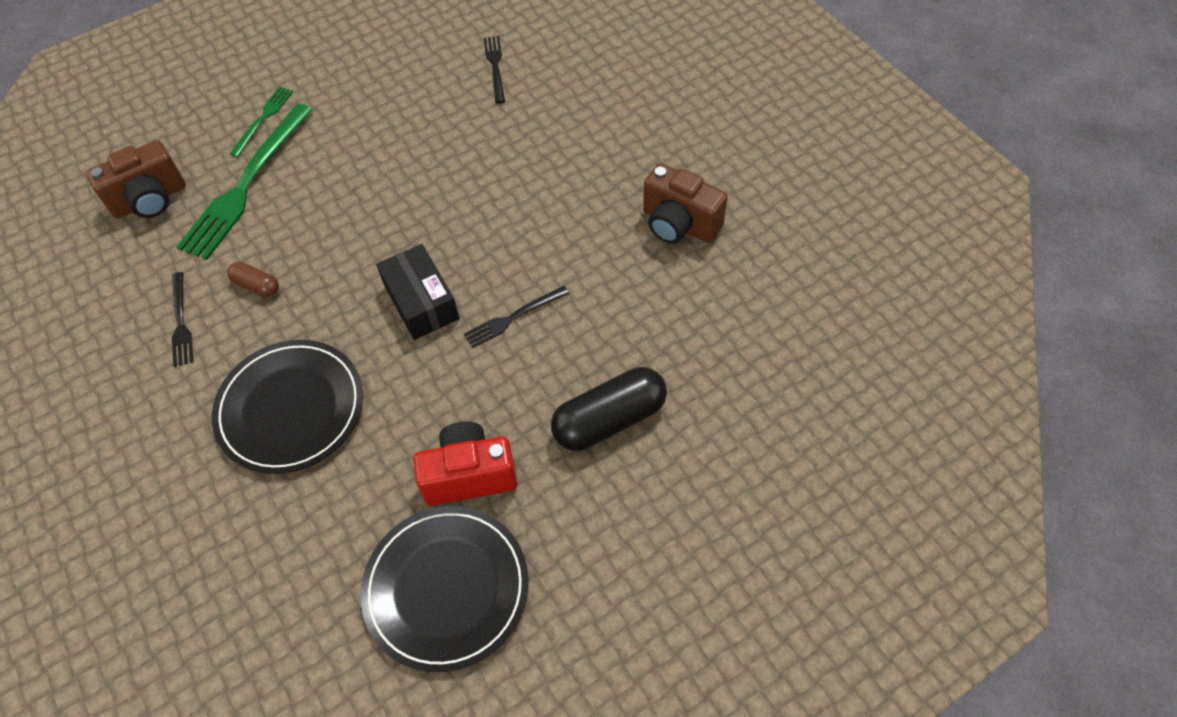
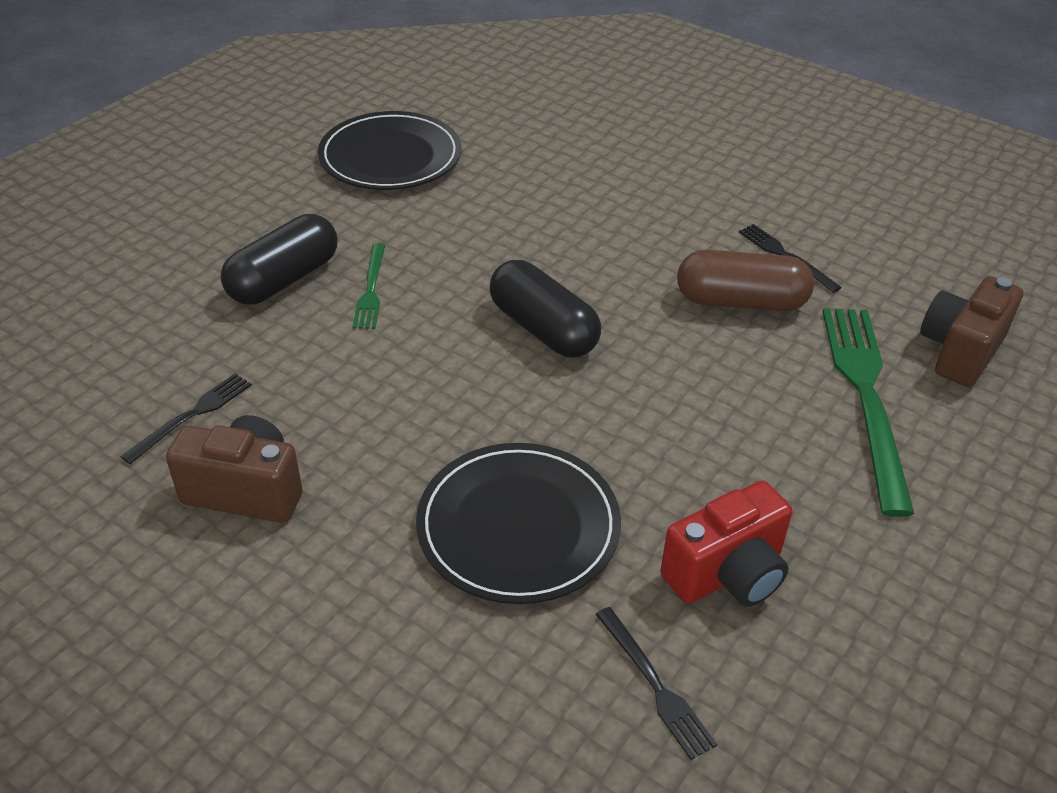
camera: 155 degrees right, 15 degrees down
(256, 286) = (741, 301): brown capsule -> brown capsule, size x1.96
(263, 119) = (940, 486): green fork -> green fork (371, 289)
(290, 408) = (610, 222): black plate -> black plate (518, 527)
(421, 302) = (543, 329): black box -> black capsule
(469, 475) = (407, 217): red camera -> red camera (727, 574)
(513, 318) = (427, 338): black fork -> black fork (192, 415)

